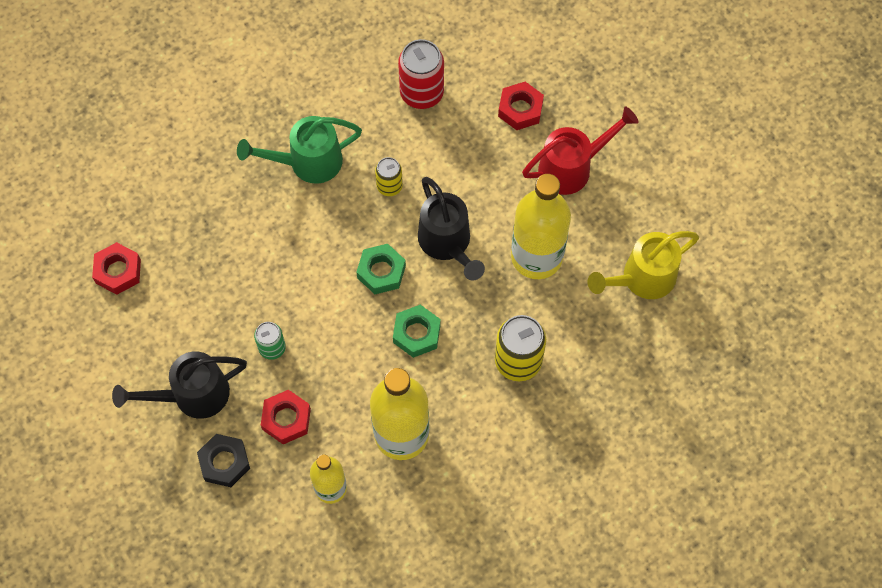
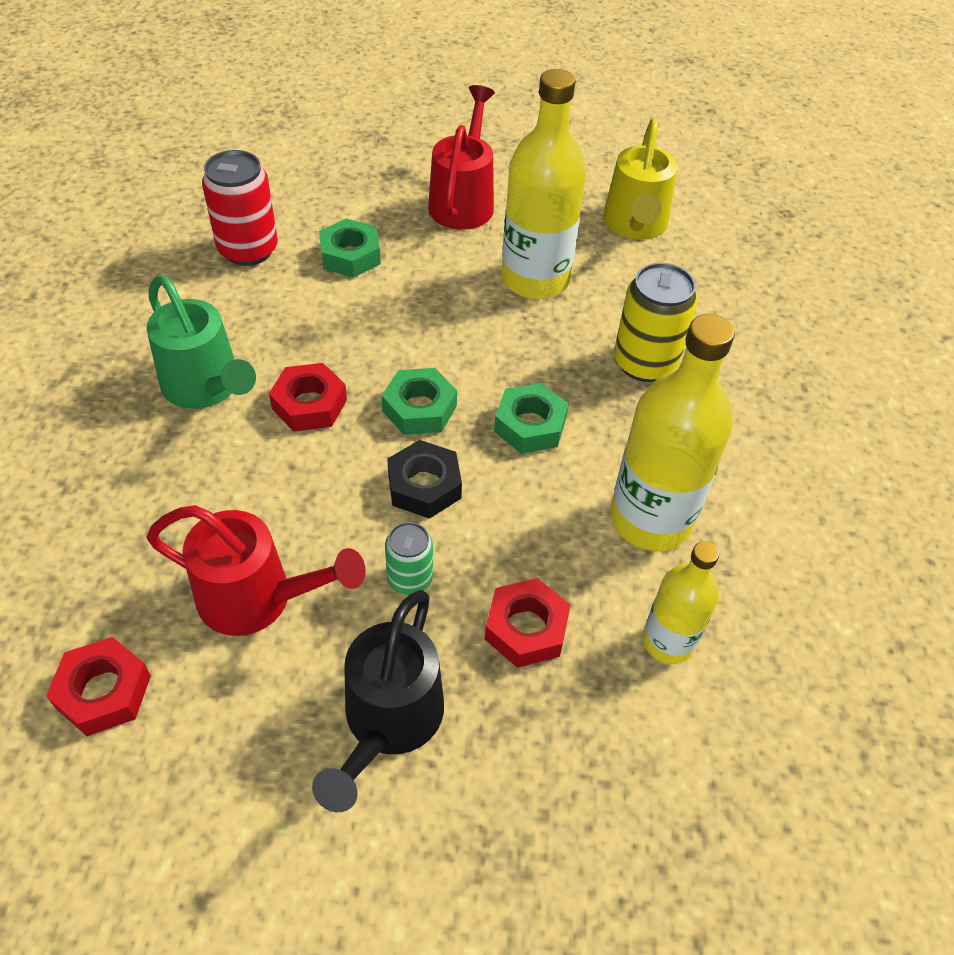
camera: 55 degrees left, 15 degrees down
(209, 292) = (258, 599): none -> red watering can
(224, 462) = (528, 749): black nut -> black nut (424, 486)
(307, 162) = (206, 388): green watering can -> green watering can turned 60 degrees counterclockwise
(389, 186) = (323, 338): yellow can -> none
(447, 244) = (446, 334): black watering can -> none
(465, 147) = (350, 255): none -> green nut
(520, 109) = (358, 197): red nut -> red nut (309, 404)

